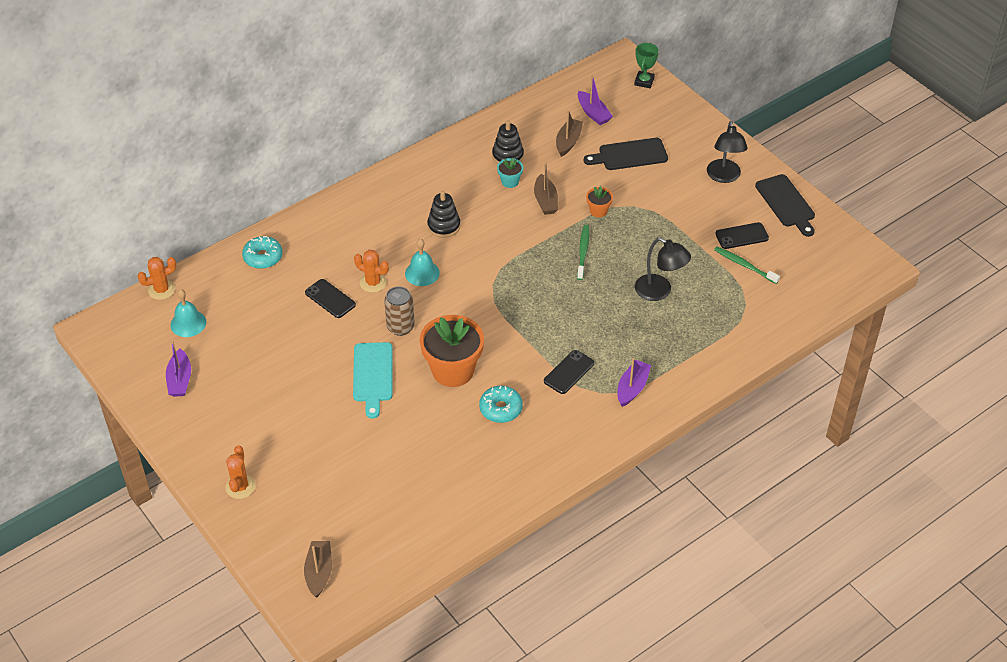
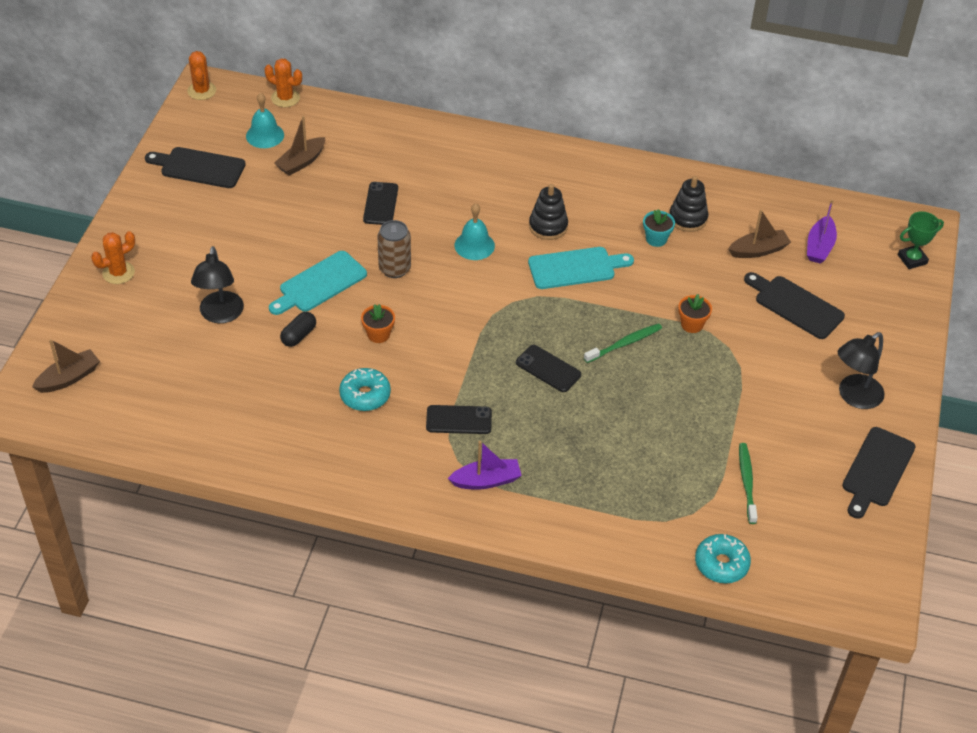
camera: 50 degrees right, 0 degrees up
(180, 380) = (199, 167): purple boat -> black cutting board
(263, 257) = (384, 134): turquoise donut -> turquoise donut (721, 564)
(373, 283) = (428, 220): orange cactus -> orange cactus (201, 91)
(410, 414) = (299, 335): none -> black capsule
(453, 370) = (378, 334): orange flower pot -> orange flower pot, size x0.46
(495, 235) = (575, 268): none -> turquoise cutting board
(545, 200) = (661, 278): brown boat -> brown boat (301, 162)
(659, 291) = (635, 432): black lamp -> black lamp (220, 315)
(741, 236) = (786, 457): black phone -> black phone (548, 369)

